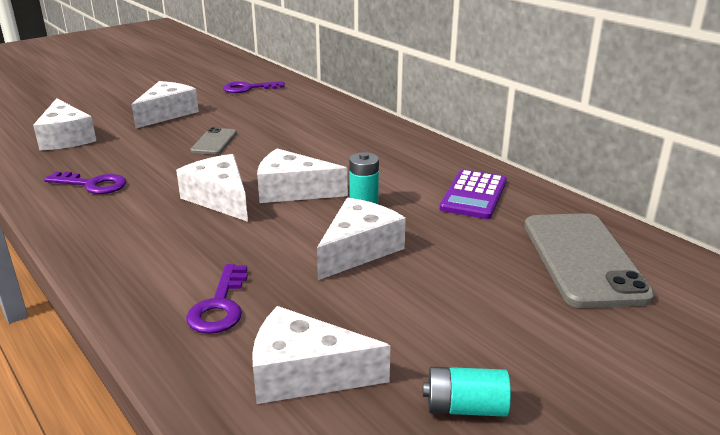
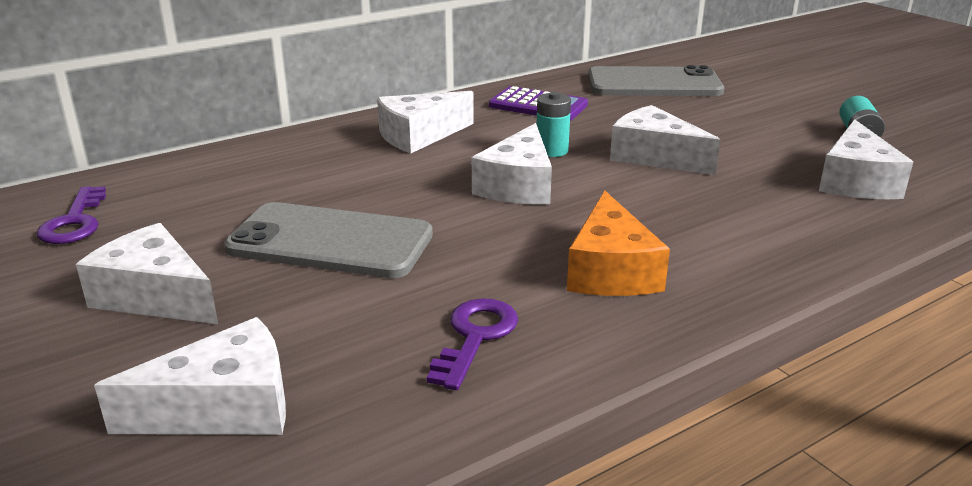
camera: 85 degrees left, 0 degrees up
(151, 224) = (611, 270): none -> orange cheese
(214, 142) = (330, 242): grey phone -> grey phone, size x1.97
(220, 199) = (537, 228): white cheese -> white cheese (419, 136)
(220, 305) = (777, 218): purple key -> none

